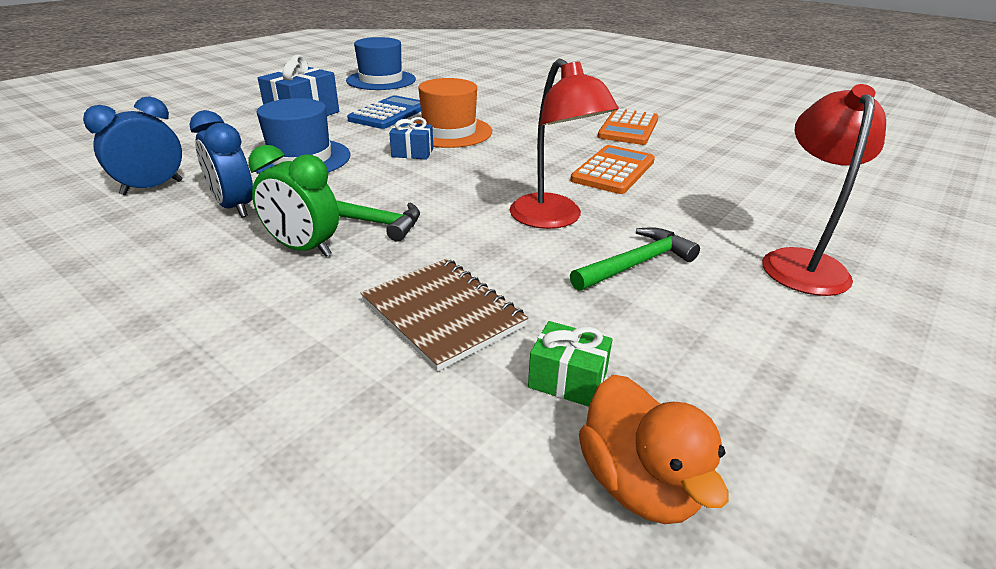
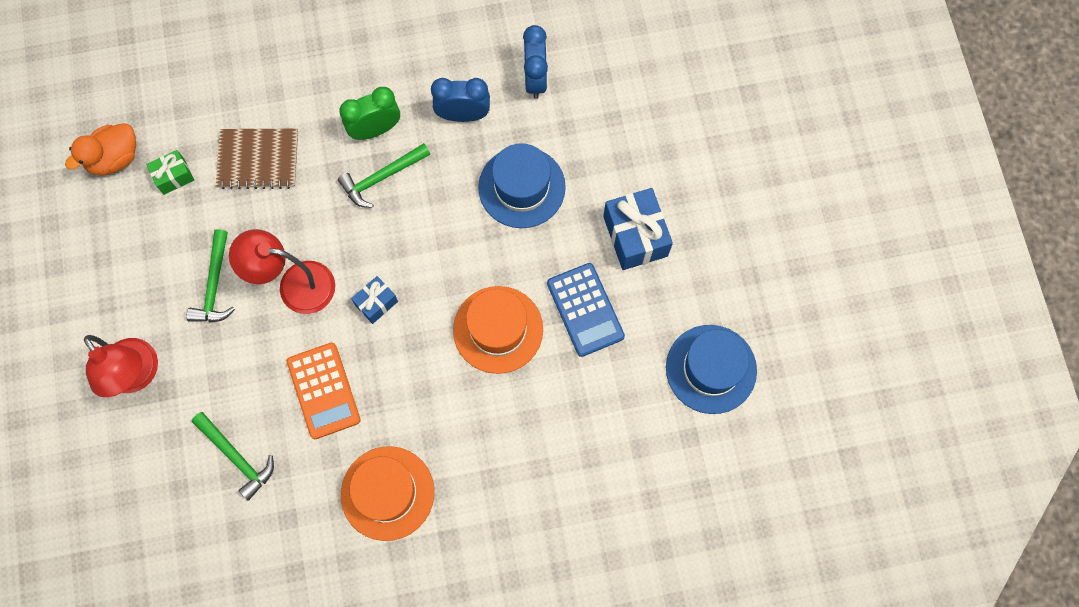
camera: 130 degrees right, 40 degrees up
(412, 153) = (472, 271): blue gift -> blue gift (376, 303)
(628, 128) = (387, 493): orange calculator -> orange hat
(639, 483) = (114, 158): orange duck -> orange duck turned 60 degrees counterclockwise
(732, 182) = (236, 457): none -> green hammer

